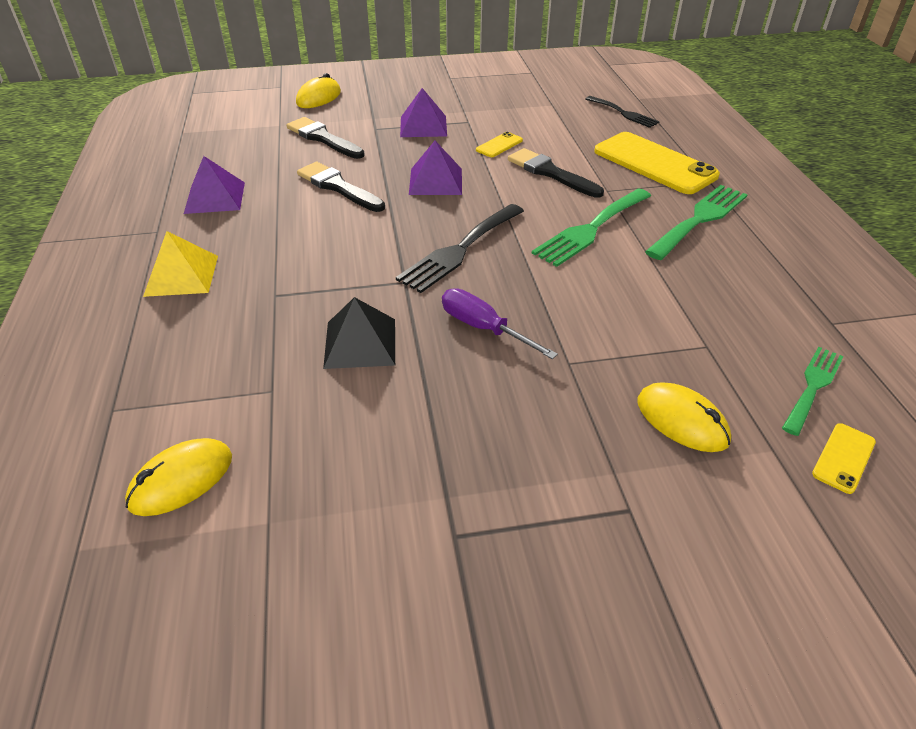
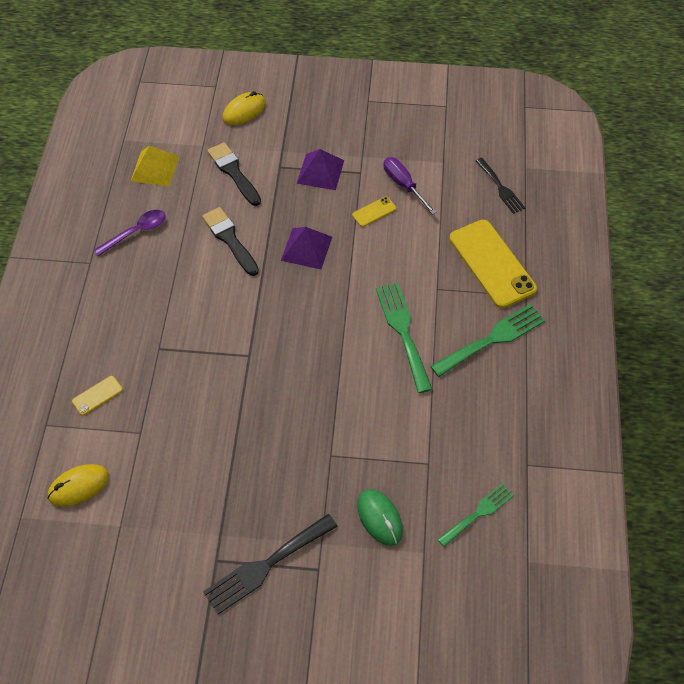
camera: 15 degrees right, 15 degrees up
(181, 275) = (101, 314): yellow pyramid -> yellow pyramid (155, 168)
(215, 197) = (136, 232): purple pyramid -> purple spoon
(360, 343) = (203, 406): black pyramid -> none
(459, 250) = (297, 332): black fork -> black fork (266, 566)
(483, 328) = (287, 412): purple screwdriver -> purple screwdriver (403, 185)
(550, 173) = (401, 257): black brush -> none
(590, 229) = (403, 331): green fork -> green fork turned 105 degrees clockwise
(682, 421) = (379, 518): yellow mouse -> green mouse
(843, 458) = (463, 569): yellow phone -> yellow phone (97, 395)

